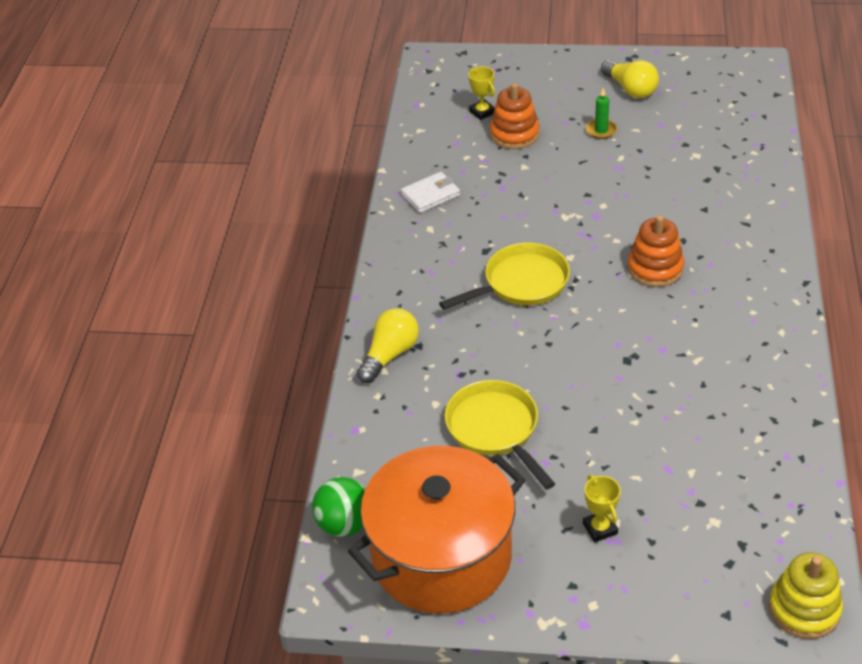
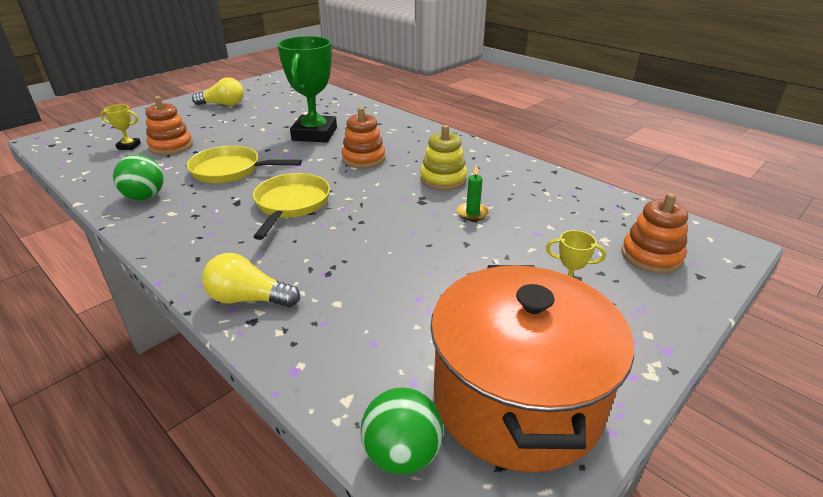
camera: 55 degrees left, 10 degrees down
(390, 355) = (248, 299): yellow light bulb -> yellow light bulb turned 60 degrees counterclockwise
(430, 195) = (145, 197): white wallet -> green ball
(495, 429) = (407, 286): yellow pan -> yellow pan (230, 170)
(601, 130) = (231, 124): green candle -> green candle (472, 213)
(658, 199) = (314, 134): none -> green trophy
(722, 567) = (651, 256): none -> orange stacking toy
(804, 609) = (713, 244): yellow stacking toy -> yellow stacking toy (443, 179)

